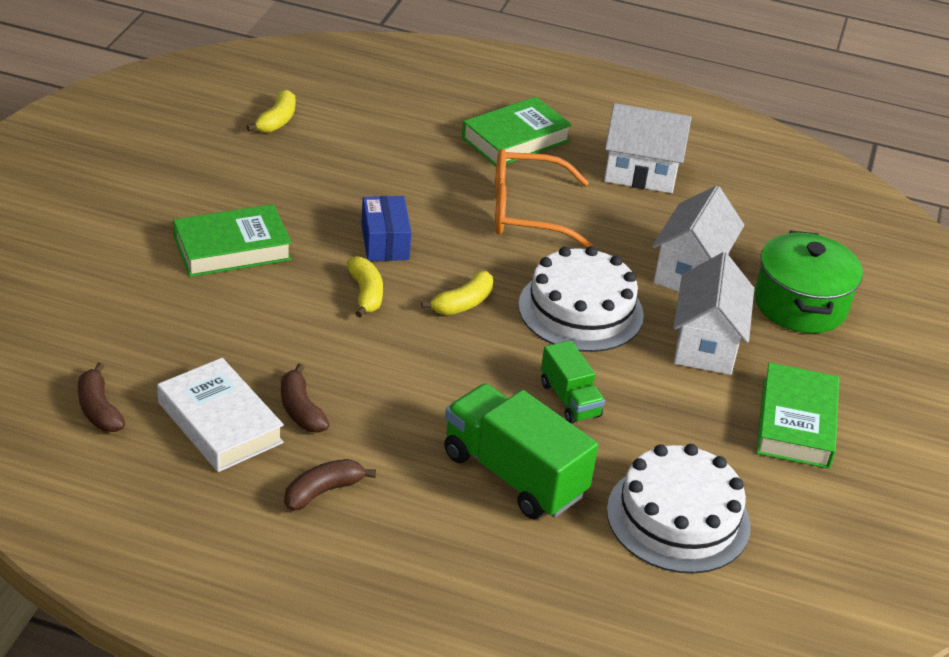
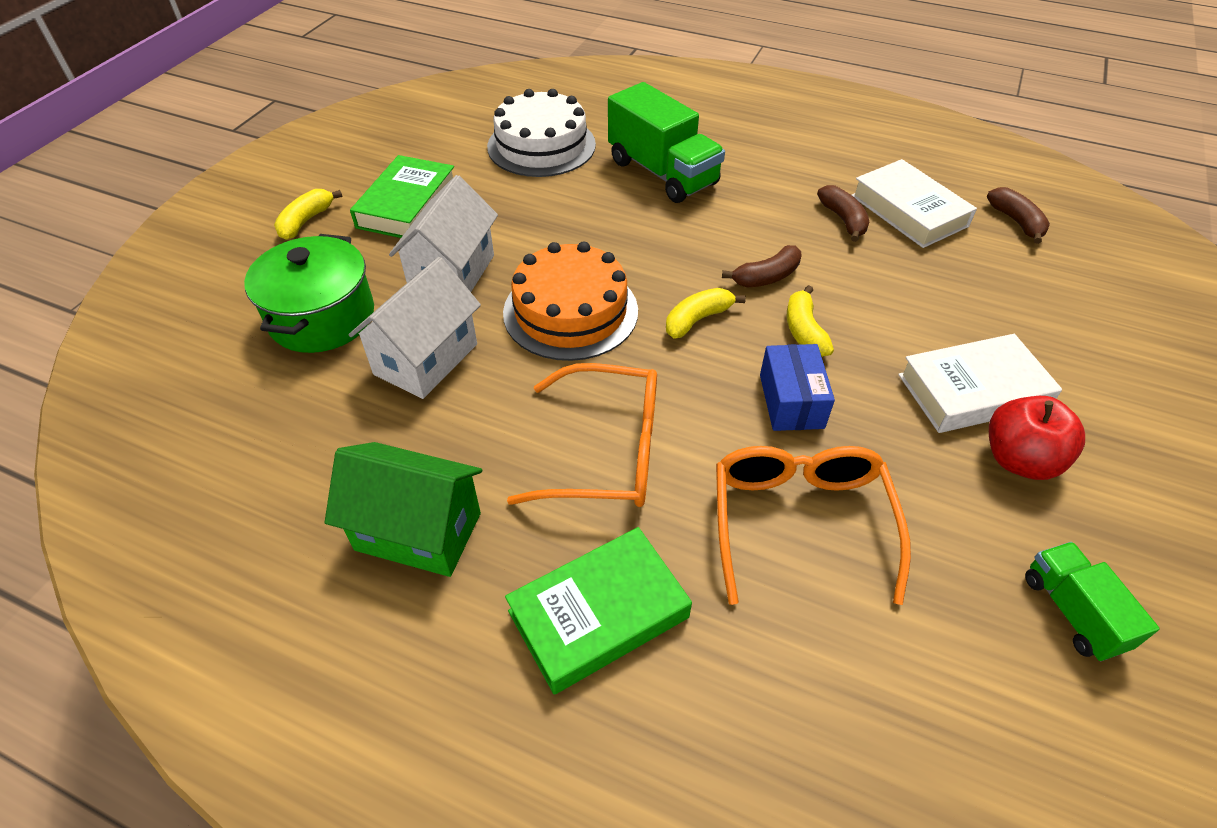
camera: 170 degrees left, 10 degrees up
(218, 206) = (1019, 460): none -> red apple
(232, 248) = (973, 391): green book -> white book
(277, 120) = (1007, 660): yellow banana -> yellow banana (306, 221)
(323, 491) = (811, 164): brown banana -> brown banana (766, 277)
(389, 175) = (799, 522): none -> orange glasses
(569, 399) = (604, 225): green truck -> green truck (1072, 612)
(580, 310) = (570, 311): white cake -> orange cake
(640, 174) = (418, 531): white house -> green house

